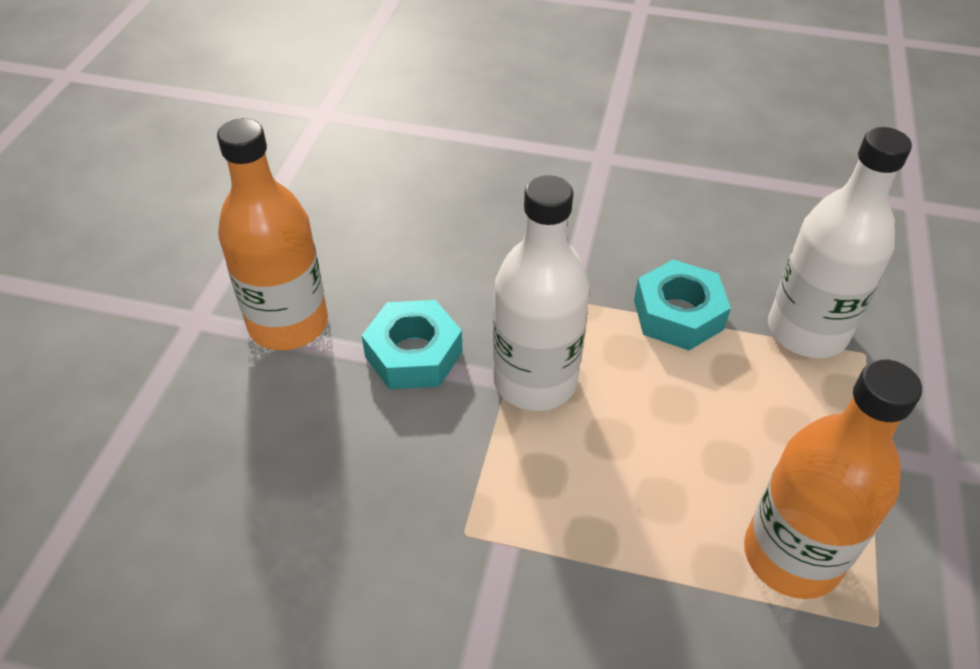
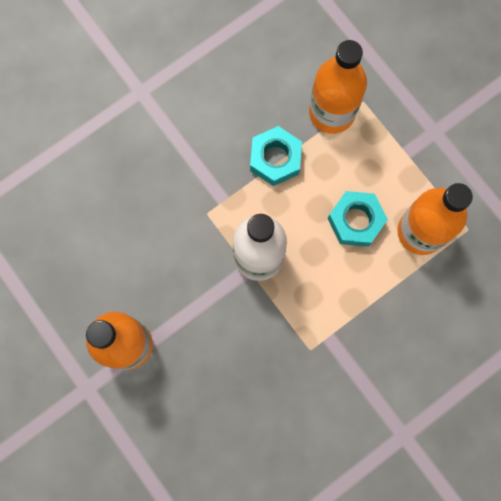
camera: 50 degrees left, 30 degrees up
(413, 354) = (197, 299): turquoise nut -> turquoise nut (355, 221)
(807, 331) = (332, 112): white bottle -> orange bottle

